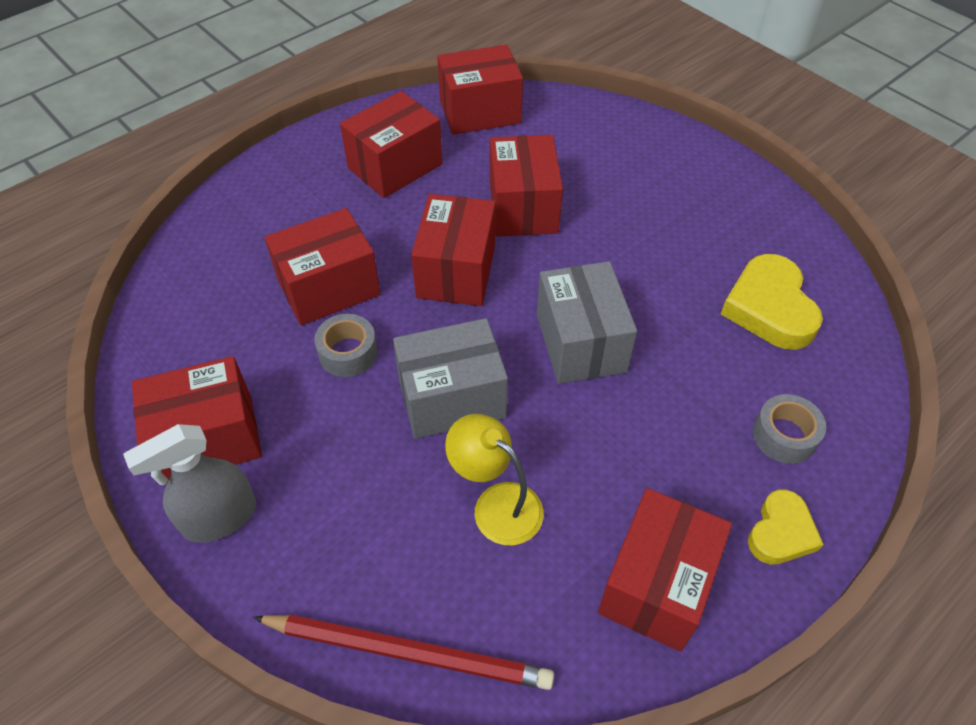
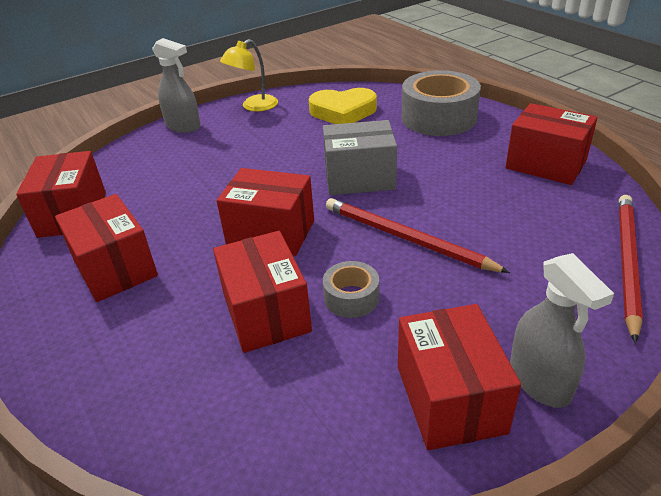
camera: 80 degrees left, 15 degrees down
(452, 398) = (406, 238): grey box -> red pencil
(496, 504) = (500, 220): yellow lamp -> yellow lamp (254, 106)
(523, 207) = (211, 196): red box -> none
(682, 147) = (183, 126): none -> grey spray bottle
(781, 532) = (503, 125): yellow heart -> none
(784, 436) = (438, 117): grey tape -> grey tape, size x2.02

